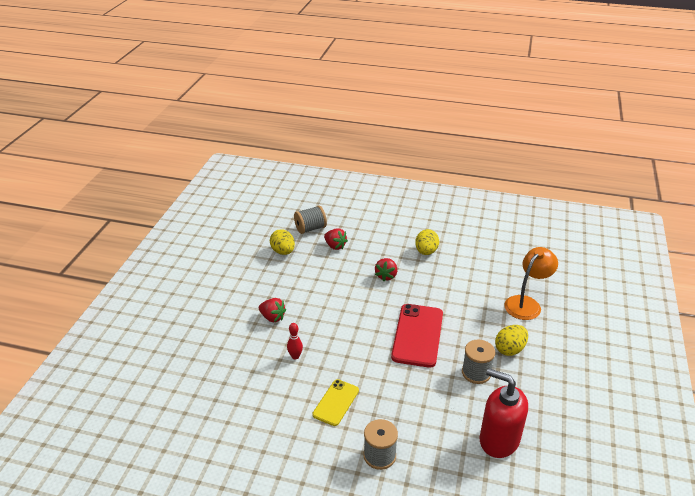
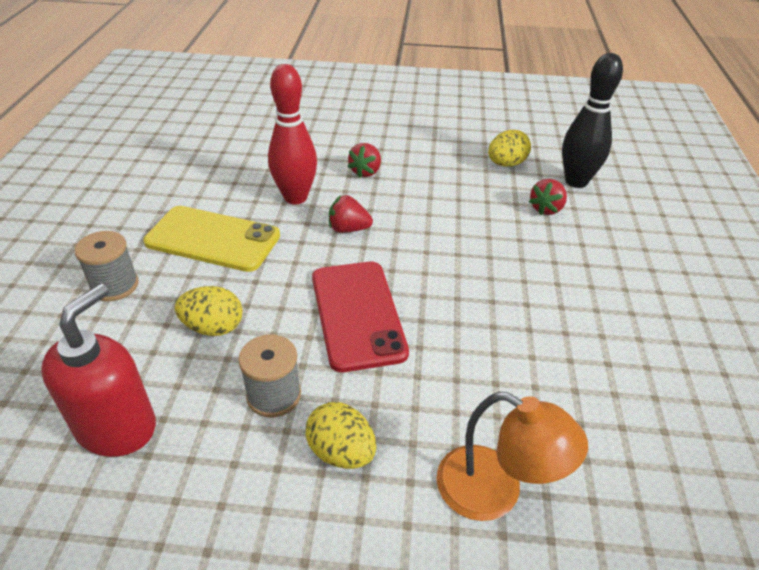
camera: 80 degrees right, 5 degrees up
(295, 356) = (295, 197): red bowling pin -> red bowling pin, size x2.20
(310, 228) = (576, 181): grey spool -> black bowling pin
(336, 402) = (213, 239): yellow phone -> yellow phone, size x1.69
(386, 276) = (496, 269): red strawberry -> red strawberry (348, 229)
(417, 335) = (357, 314): red phone -> red phone turned 75 degrees clockwise
(426, 252) = (592, 317): yellow egg -> yellow egg (213, 327)

